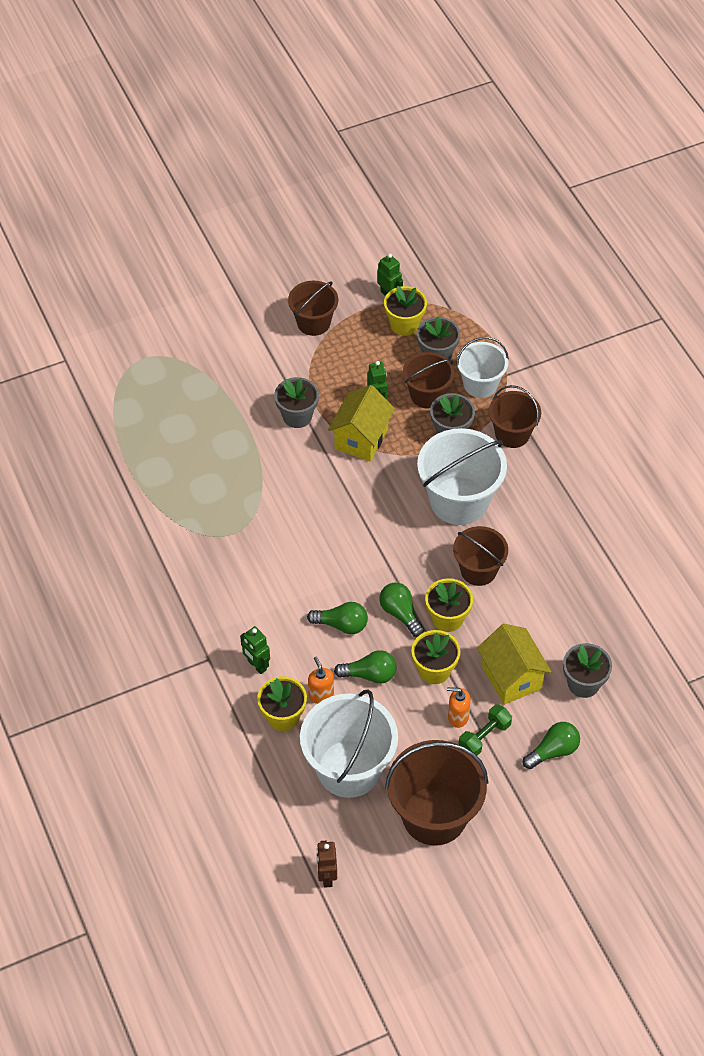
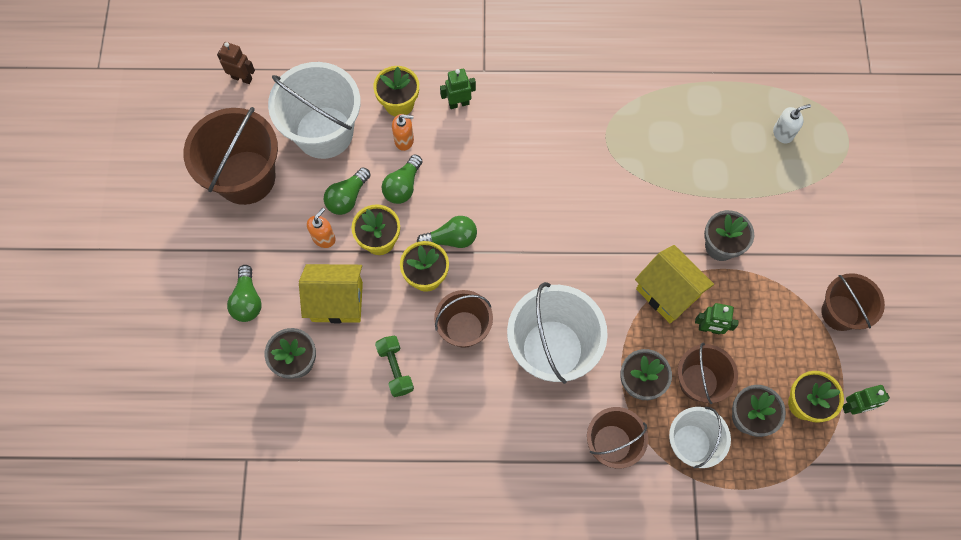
camera: 115 degrees right, 15 degrees up
(161, 405) = (783, 133): none -> white soap dispenser
(341, 625) = (465, 185): green light bulb -> green light bulb (347, 197)
(484, 737) = (293, 250): green dumbbell -> green dumbbell (395, 369)

